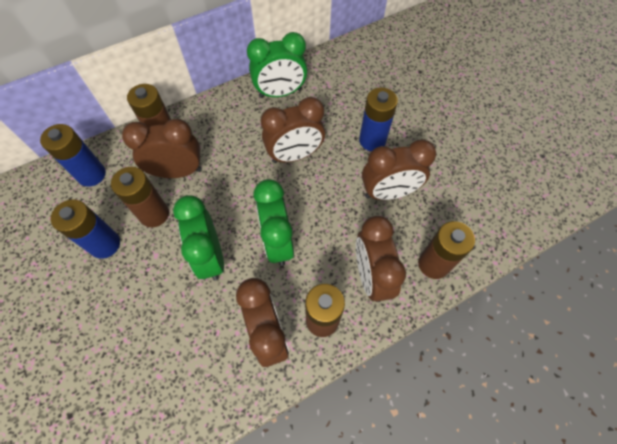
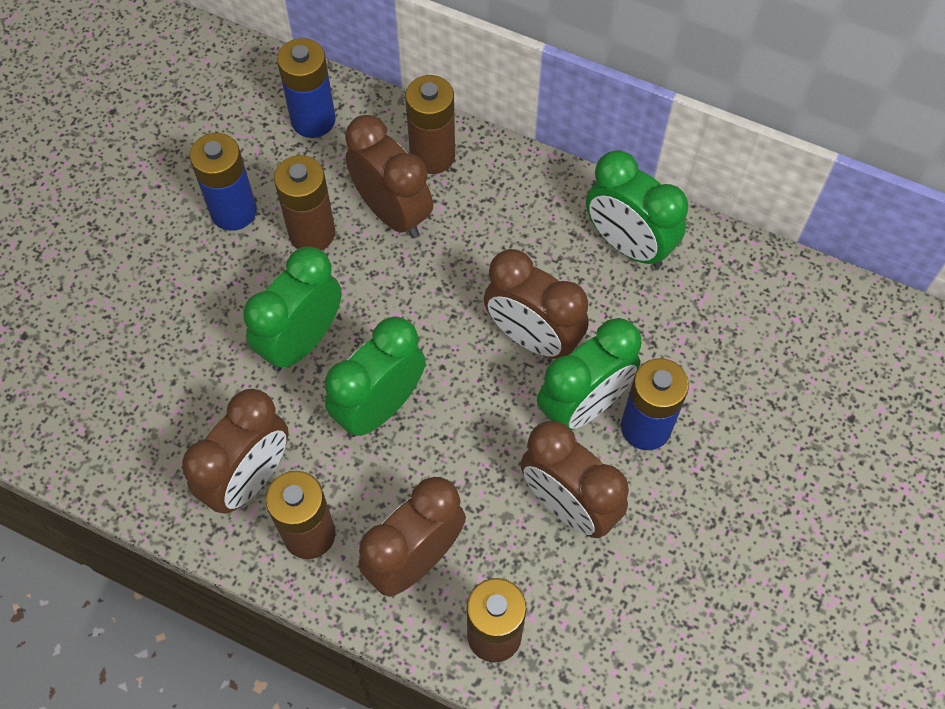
camera: 55 degrees right, 0 degrees up
(344, 157) = (583, 405): none -> green clock

